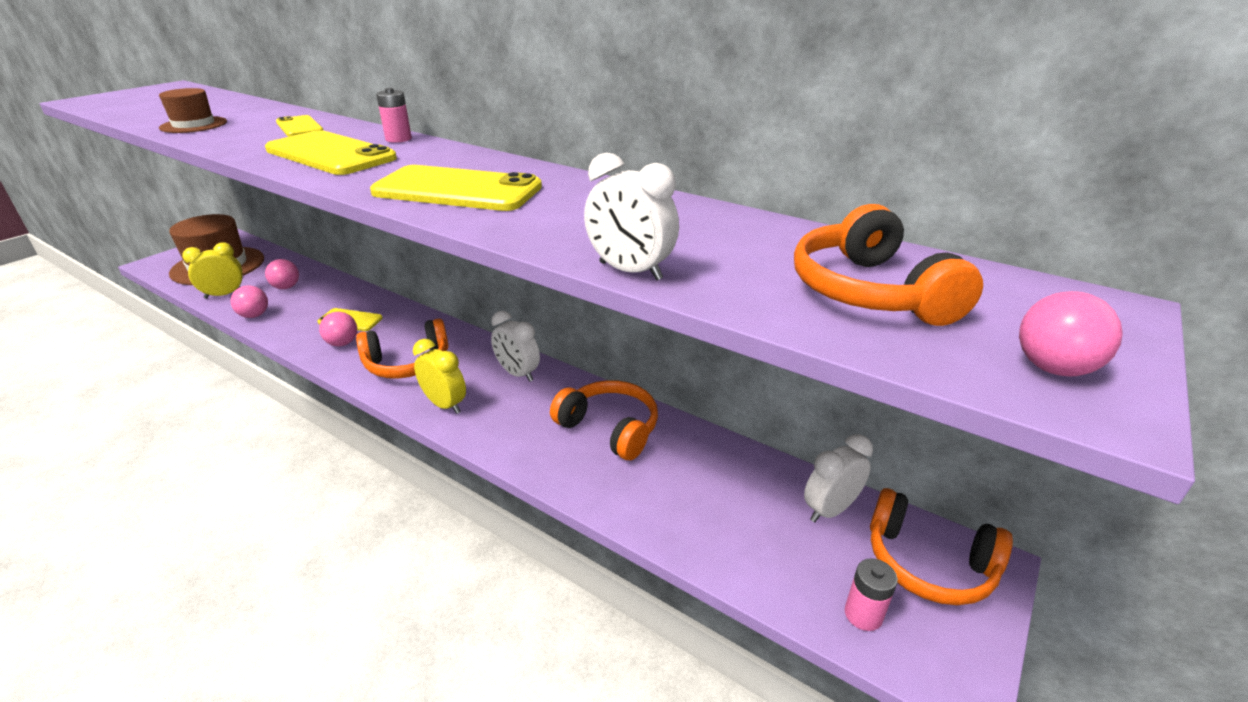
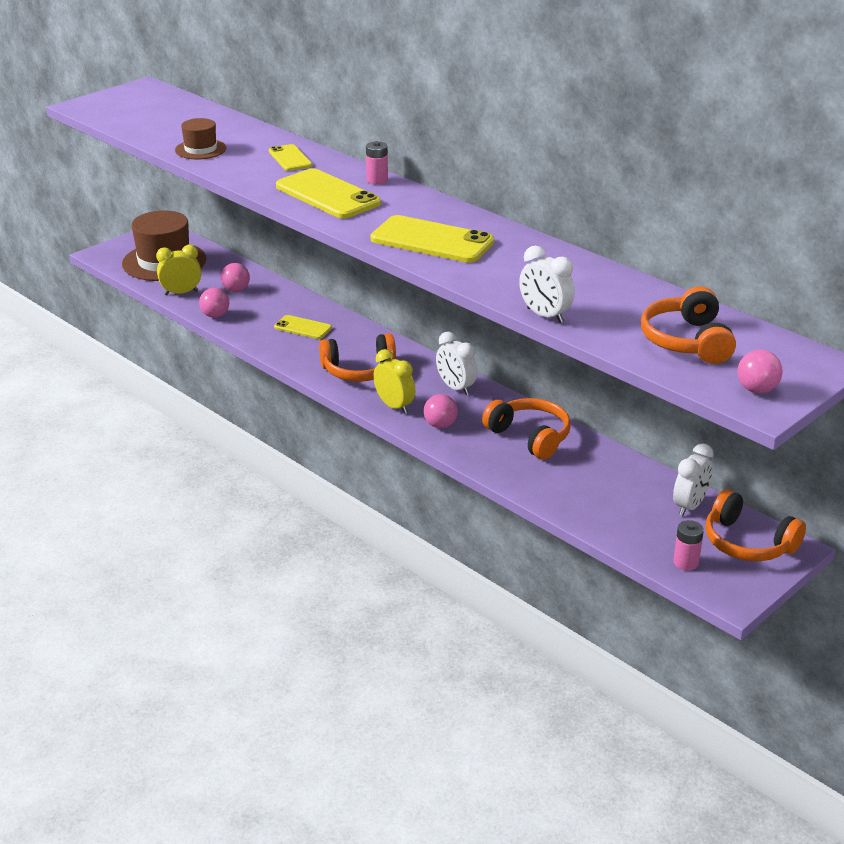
camera: 10 degrees right, 0 degrees up
(342, 343) = (300, 348): pink ball -> pink ball (440, 425)
(830, 510) = (689, 506): white clock -> white clock turned 150 degrees clockwise

